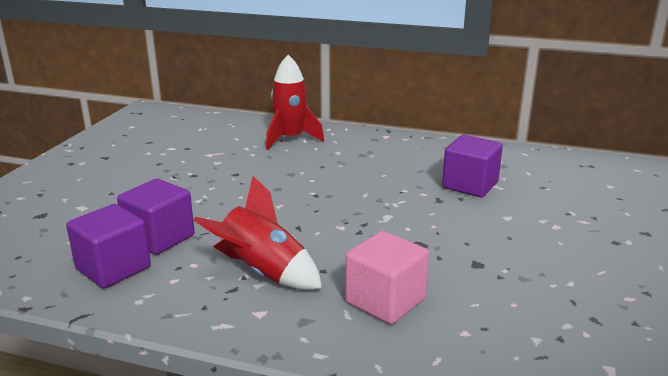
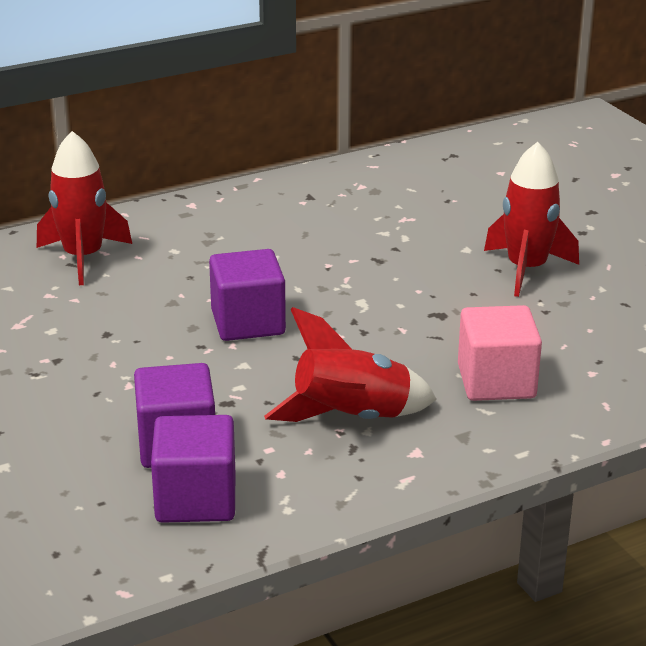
camera: 45 degrees left, 5 degrees up
(470, 185) = (381, 229): purple cube -> purple cube (248, 322)
(530, 246) = (526, 269): none -> red rocket

